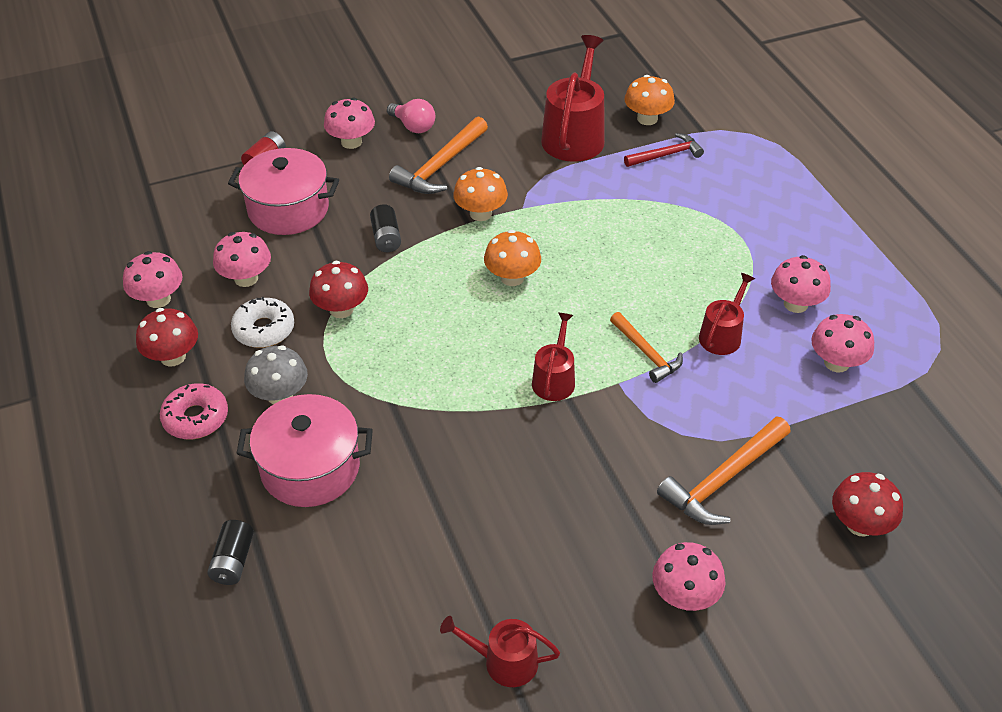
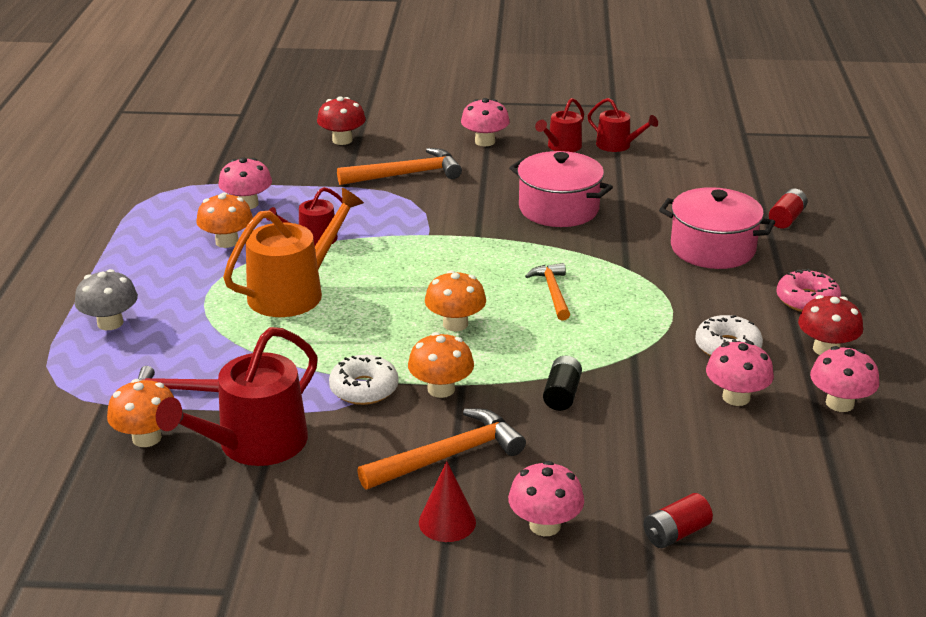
camera: 155 degrees left, 15 degrees down
(233, 561) = (786, 218): black battery -> red battery
(280, 395) = (725, 296): grey mushroom -> grey mushroom (110, 323)
(288, 209) = (664, 458): pink pot -> pink pot (559, 209)
(341, 309) = (642, 343): red mushroom -> none
(413, 126) = (447, 522): pink light bulb -> red cone
(537, 196) = (364, 388): none -> white donut
(554, 379) = (478, 249): red watering can -> red watering can (561, 147)
(646, 353) = (387, 245): orange hammer -> orange hammer (552, 292)
(675, 266) = (293, 292): none -> orange watering can
(795, 304) = (227, 242): pink mushroom -> orange mushroom

